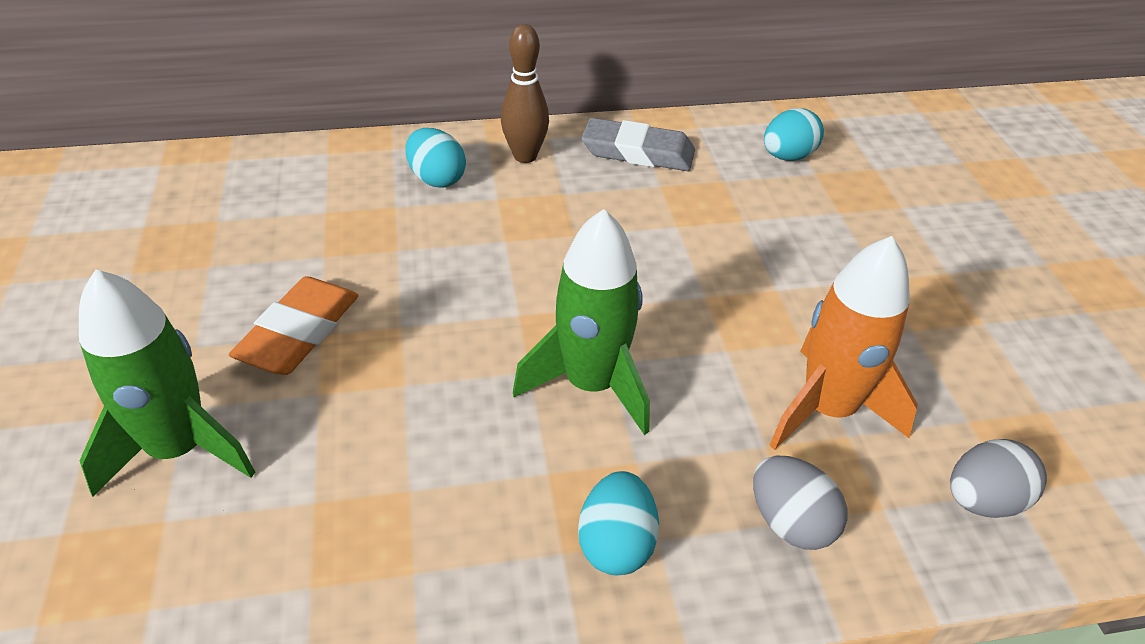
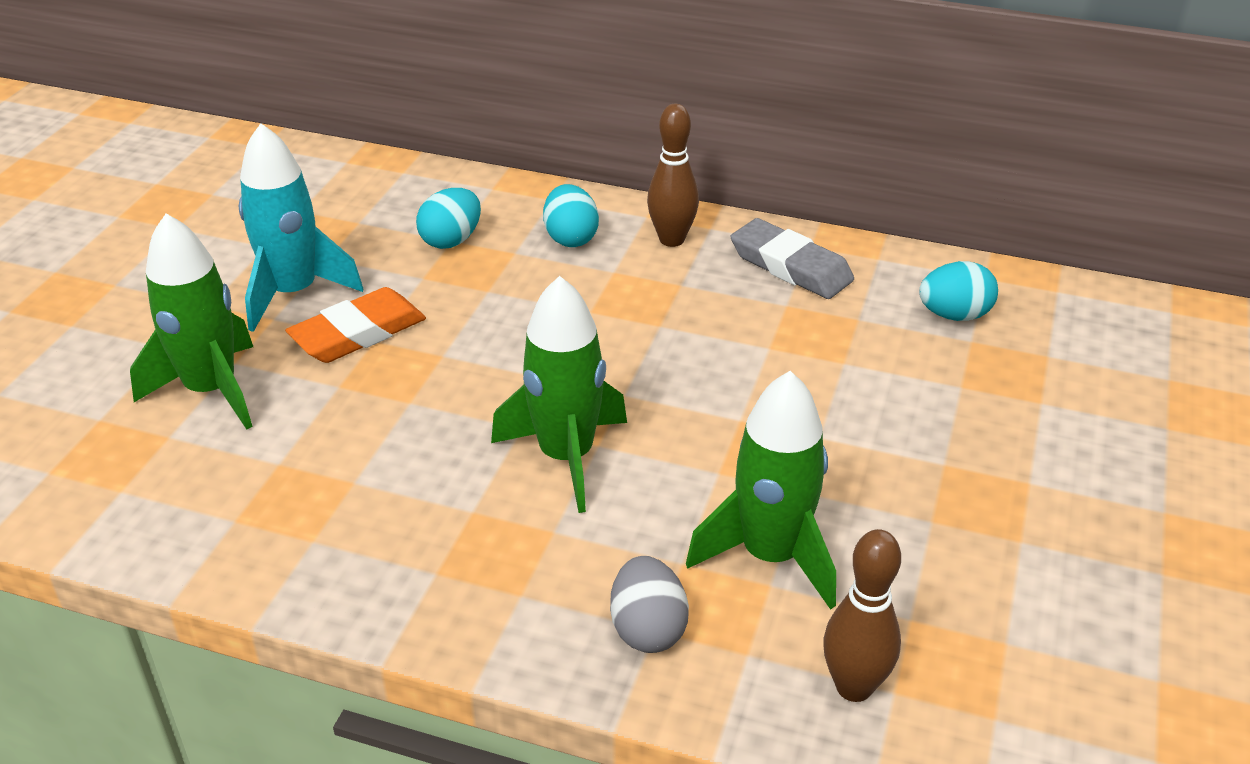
camera: 30 degrees right, 5 degrees down
(198, 312) = (293, 293): none -> turquoise rocket
(616, 544) = (483, 584): turquoise egg -> turquoise egg (451, 240)
(828, 409) = (771, 556): orange rocket -> green rocket
(983, 500) = (854, 687): grey egg -> brown bowling pin

